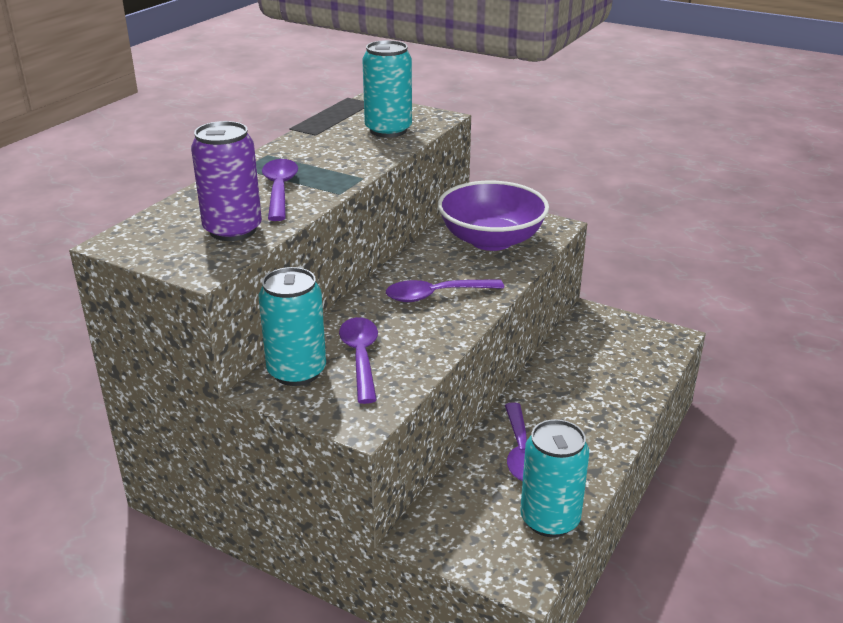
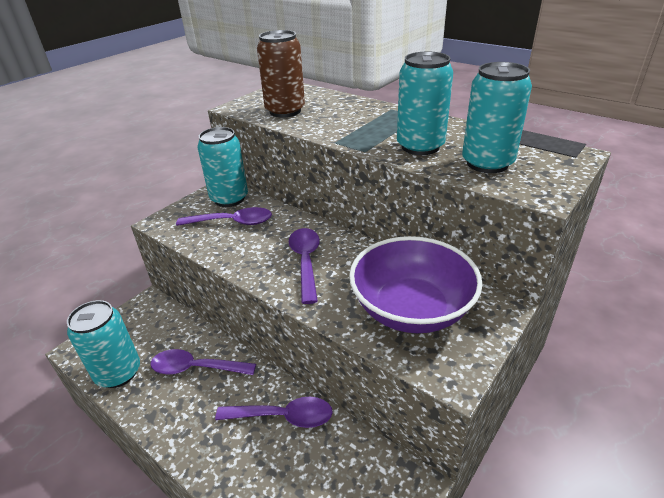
camera: 100 degrees right, 5 degrees up
(233, 230) = (285, 111): purple can -> brown can
(279, 190) = (347, 121): purple spoon -> purple spoon (283, 416)
(353, 154) = (420, 146): none -> turquoise can

